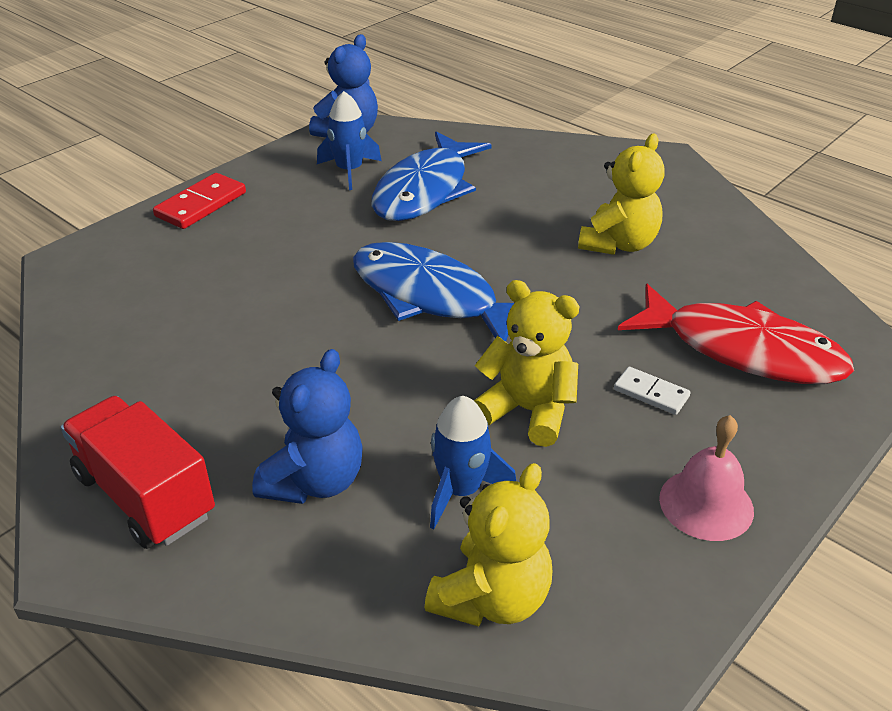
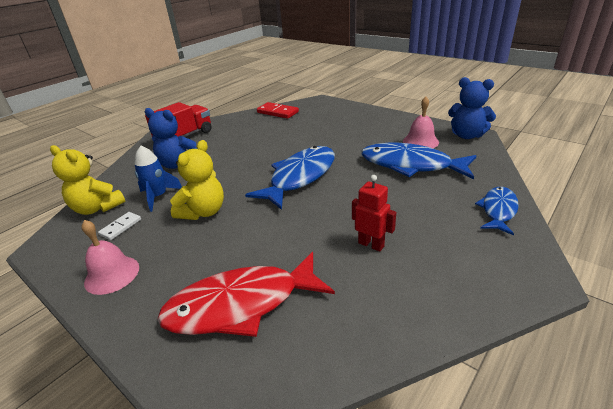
camera: 90 degrees right, 5 degrees down
(201, 205) = (369, 114): red domino -> red domino (277, 112)
(349, 171) = (420, 141): blue rocket -> pink bell
(552, 152) = (498, 210): none -> blue fish
(619, 244) = (371, 244): yellow teddy bear -> red robot
(651, 393) = (206, 256): white domino -> white domino (121, 227)
(742, 350) = (241, 304): red fish -> red fish turned 45 degrees clockwise

